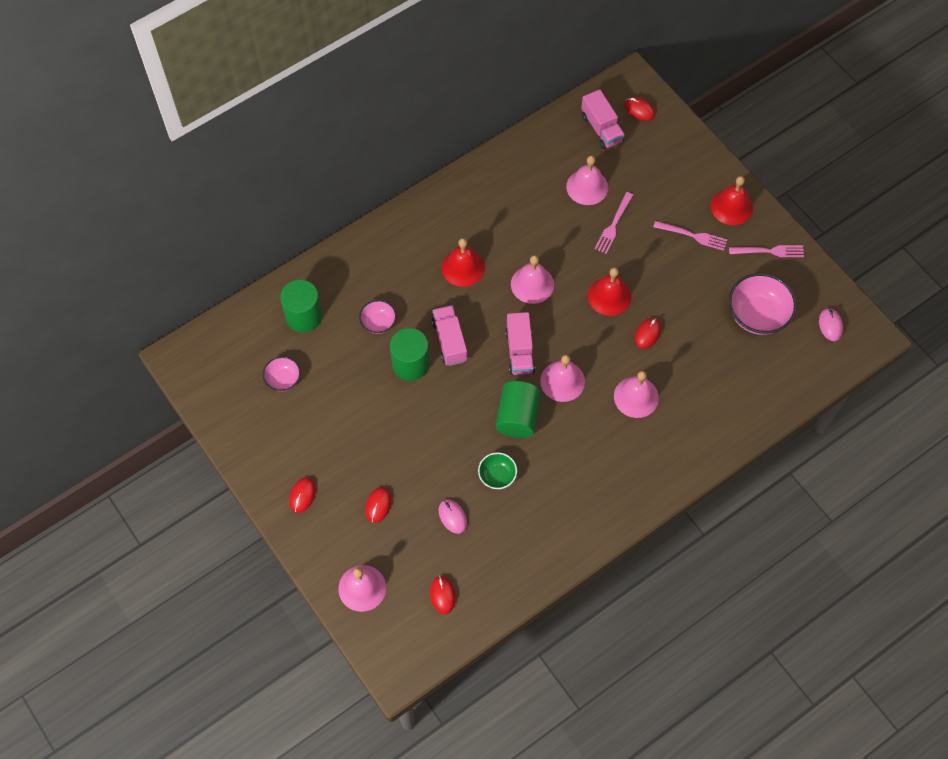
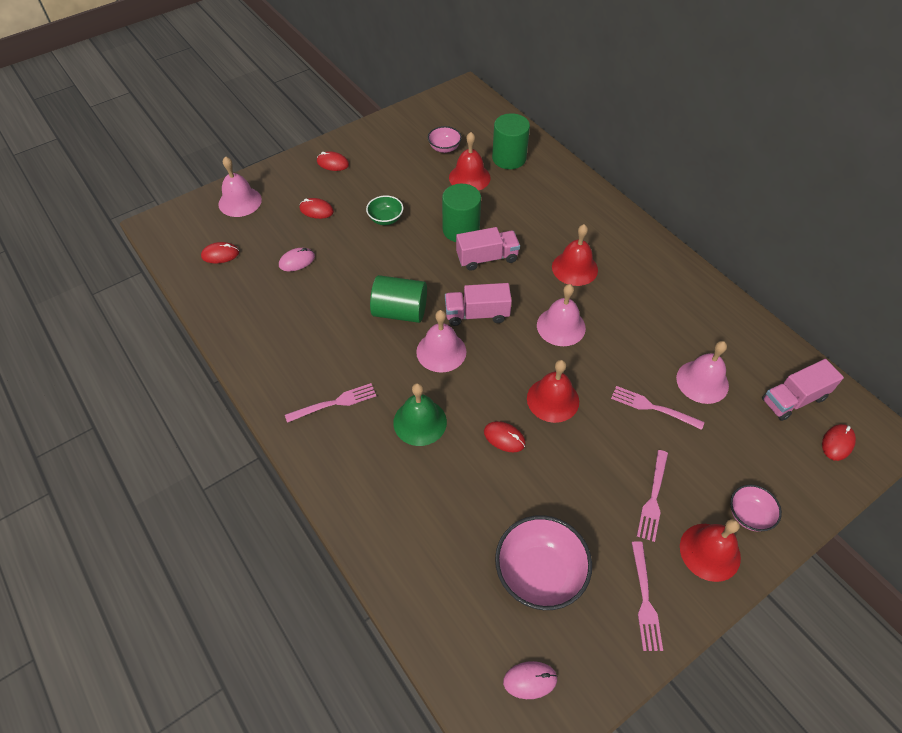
camera: 90 degrees right, 10 degrees down
(332, 355) = (469, 177): none -> red bell
(378, 323) = (505, 206): pink bowl -> pink bowl (749, 515)
(497, 476) = (335, 295): green bowl -> green bowl (385, 219)
(620, 465) = (335, 403): none -> pink fork
(636, 397) = (420, 422): pink bell -> green bell

